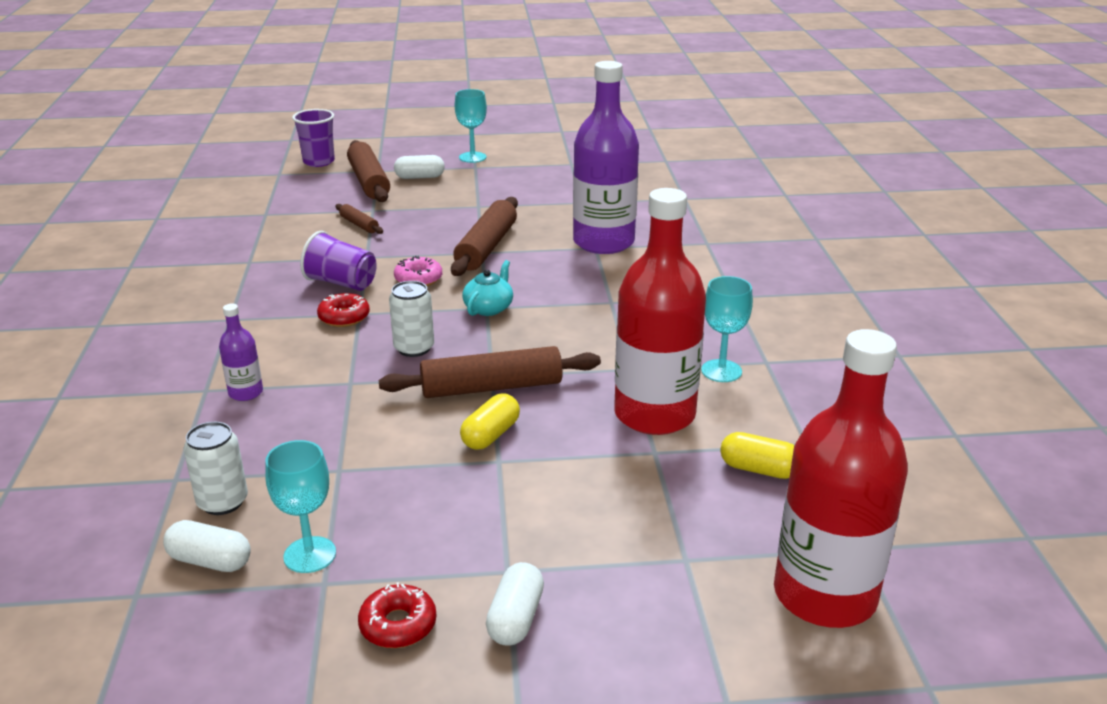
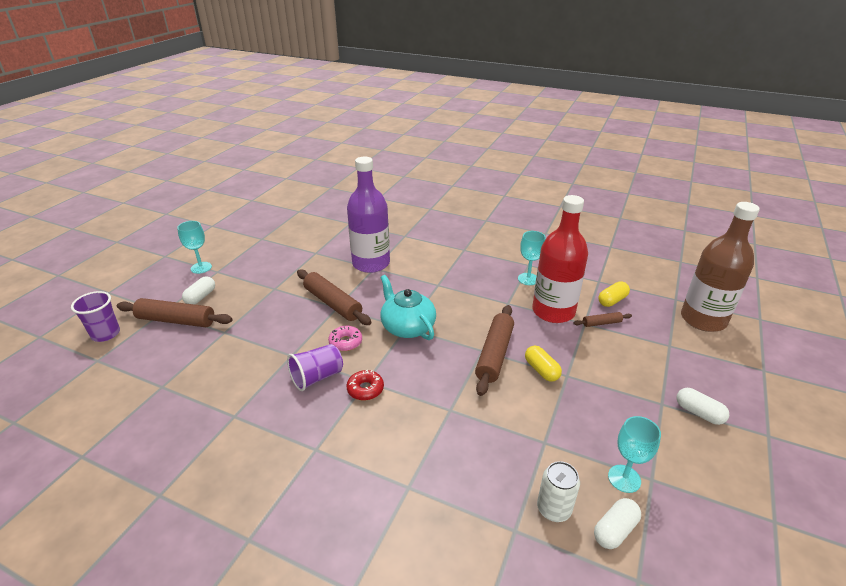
camera: 60 degrees left, 5 degrees up
(246, 393) = (427, 465): purple bottle -> none
(359, 225) = (239, 344): brown rolling pin -> brown rolling pin (601, 323)
(398, 625) = (695, 458): red donut -> none
(414, 348) = (430, 370): white can -> none
(489, 308) = (407, 327): turquoise teapot -> turquoise teapot, size x1.70
(824, 595) = (703, 319): red bottle -> brown bottle

